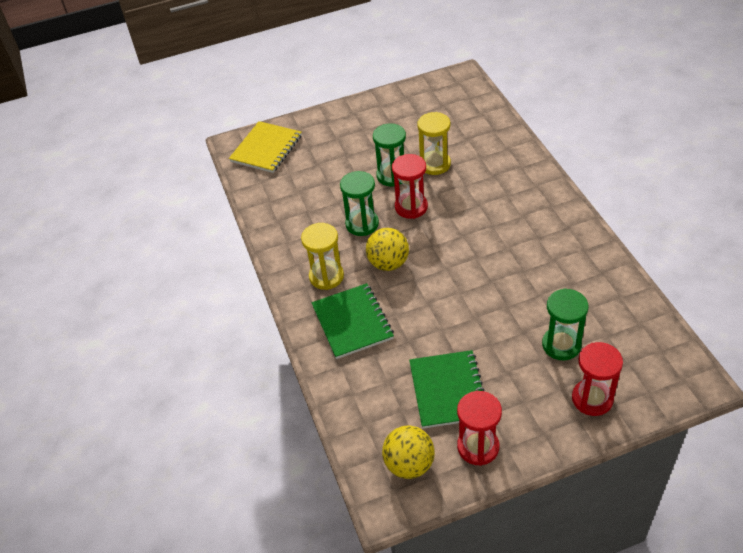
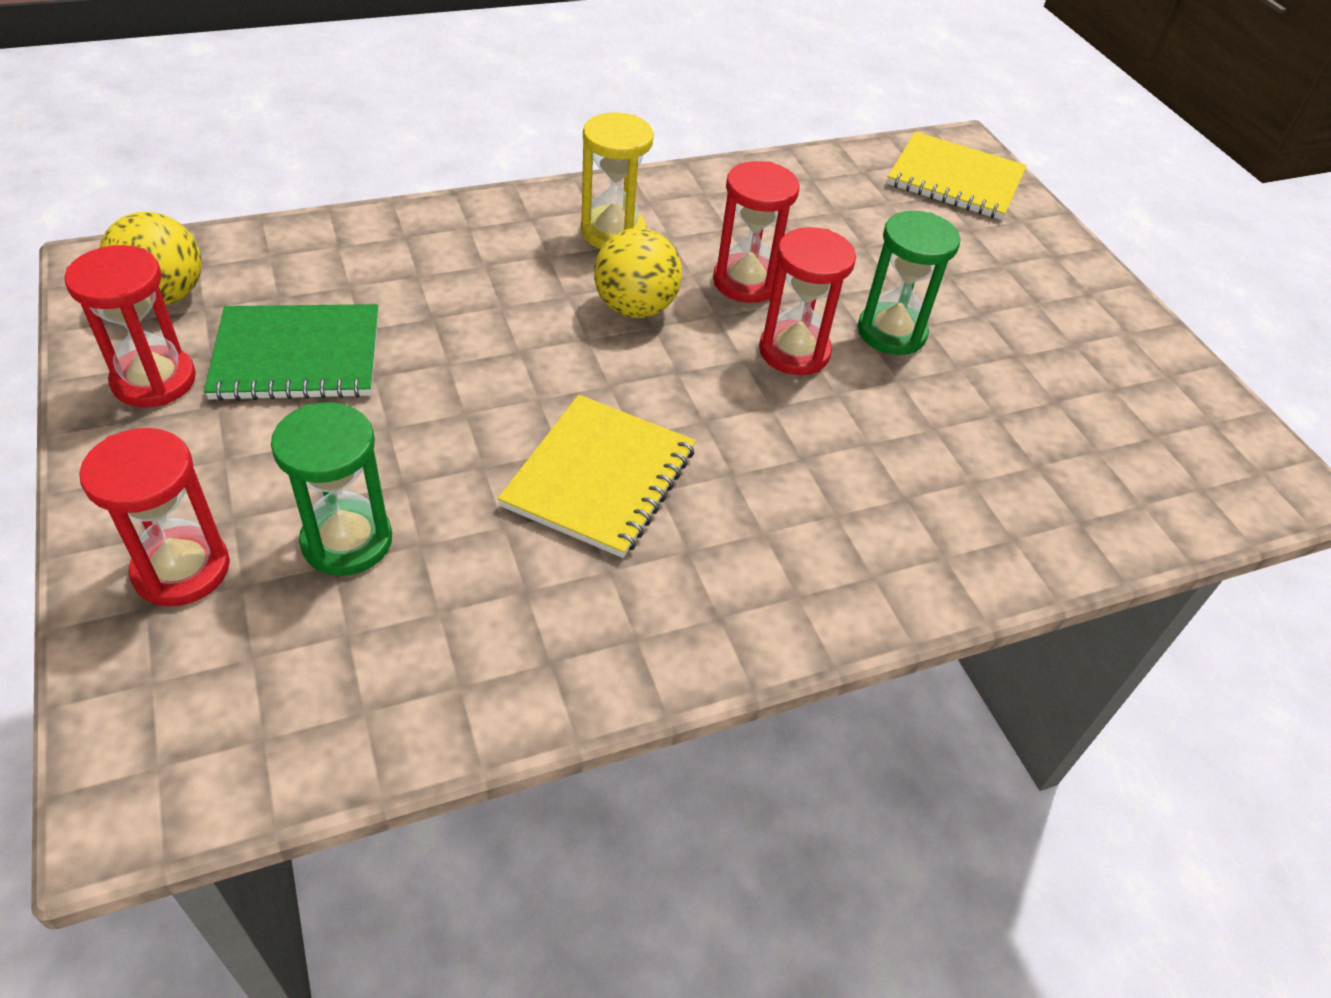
camera: 80 degrees right, 0 degrees up
(352, 322) = (496, 255): green notebook -> none
(362, 224) = (746, 282): green hourglass -> red hourglass
(435, 164) = (935, 400): yellow hourglass -> none
(504, 266) = (600, 478): none -> yellow notebook

